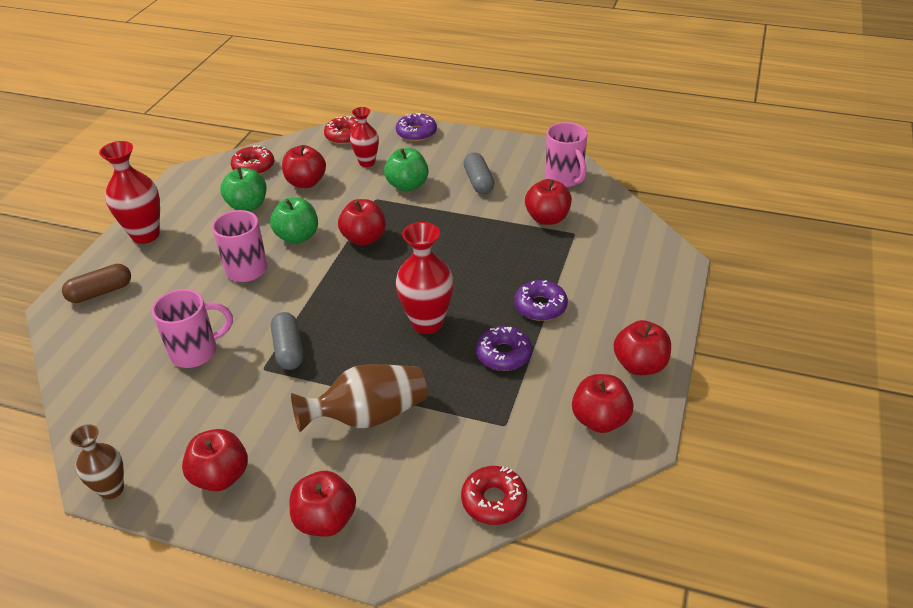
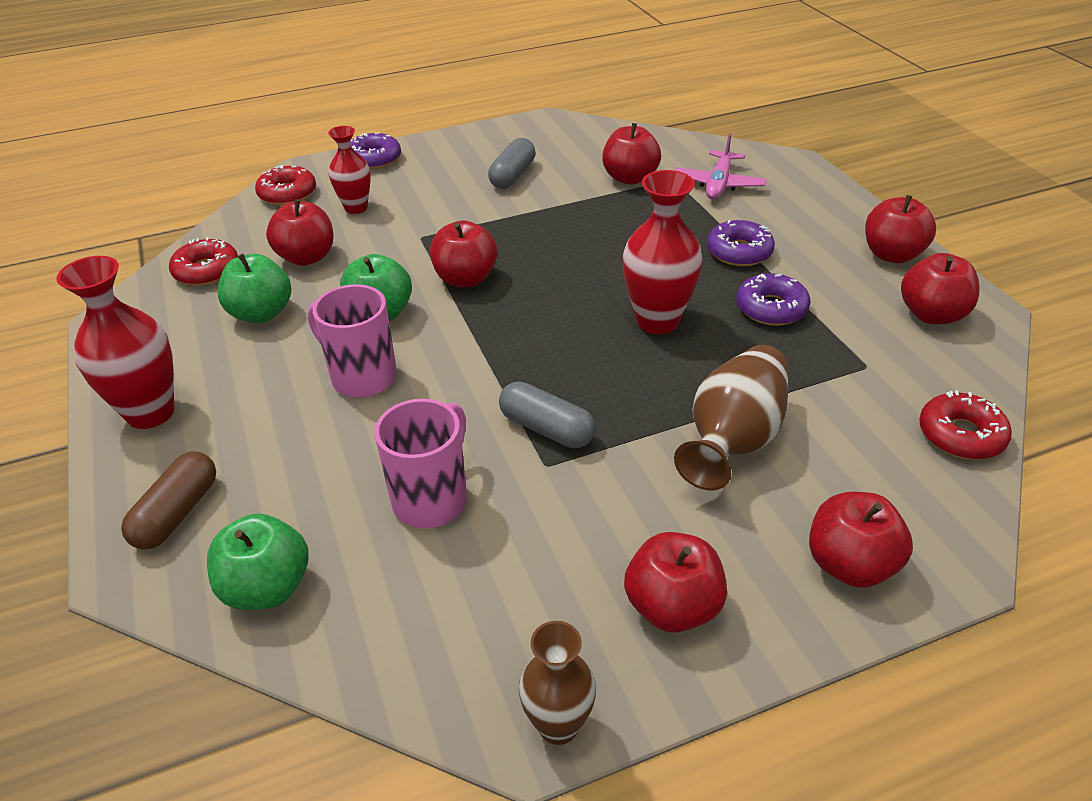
camera: 40 degrees left, 0 degrees up
(407, 185) = (439, 210): green apple -> green apple (267, 587)
(478, 182) = (513, 175): grey capsule -> grey capsule turned 75 degrees clockwise
(565, 179) = (595, 139): pink mug -> none
(599, 252) = (718, 184): none -> pink plane

